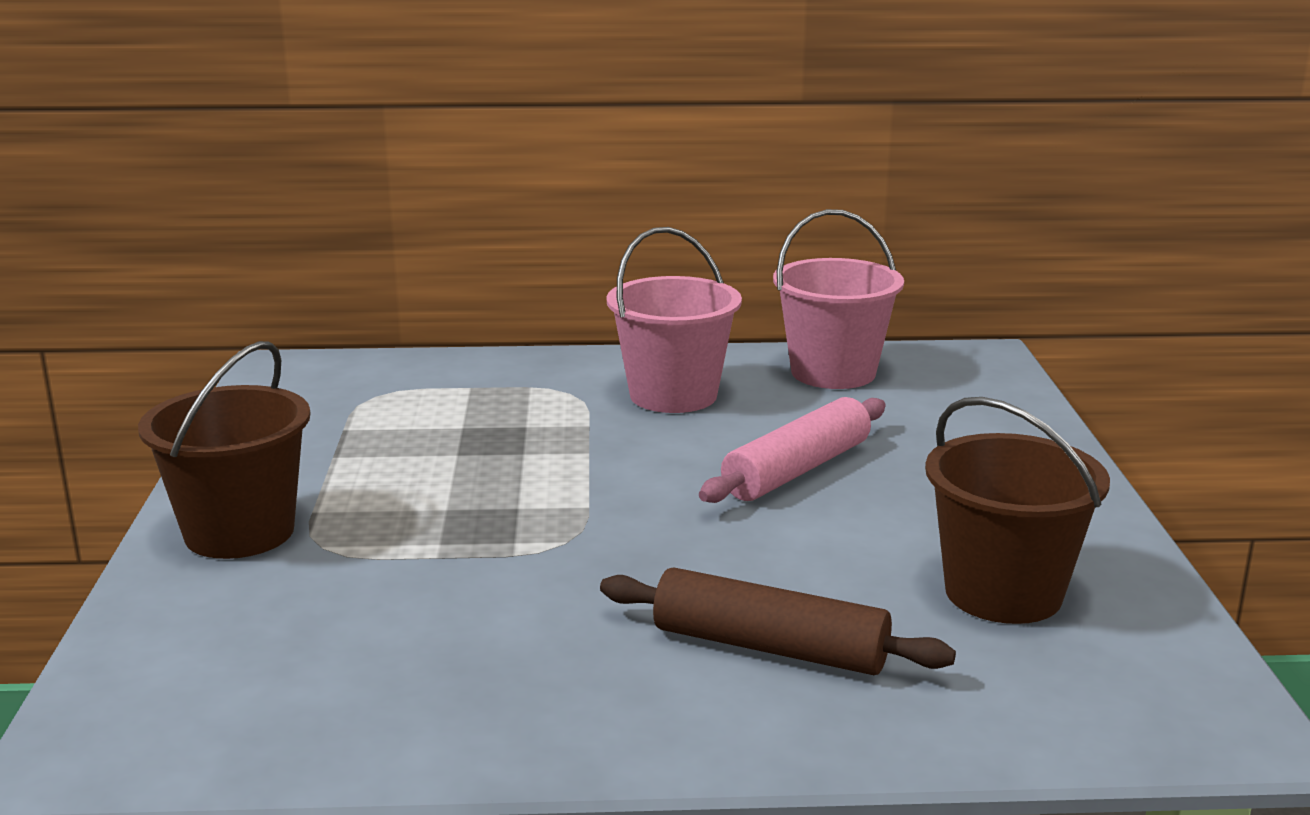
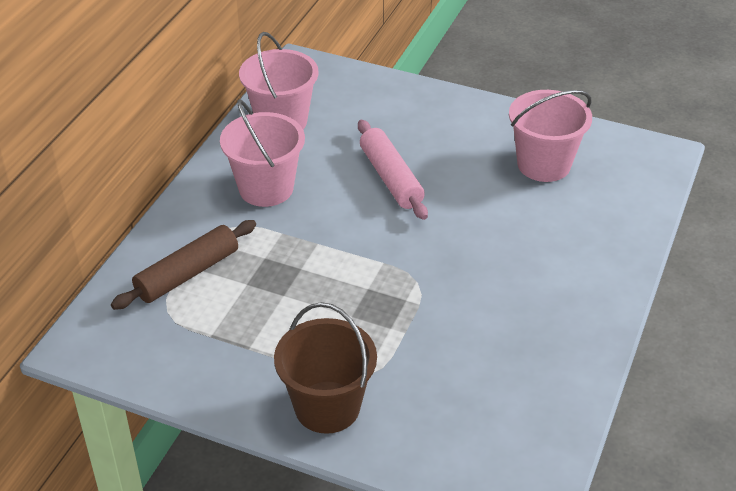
camera: 65 degrees left, 20 degrees up
(769, 647) = (551, 247): brown rolling pin -> brown rolling pin (187, 274)
(1003, 593) = (544, 164): brown bucket -> pink bucket

